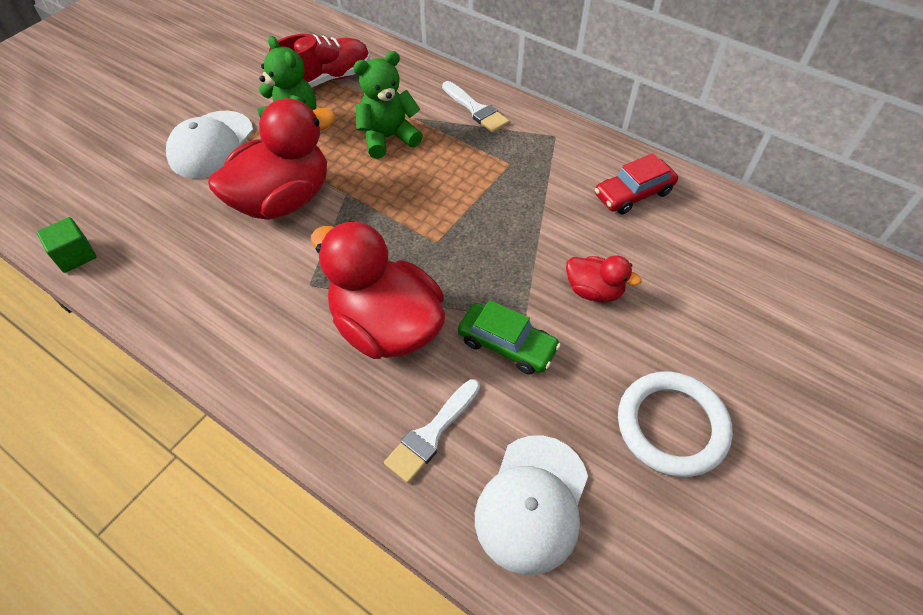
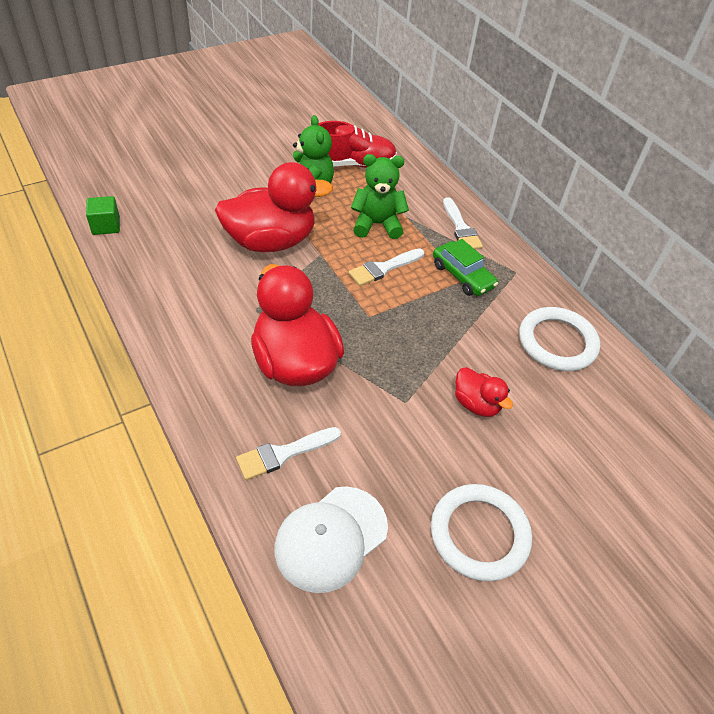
camera: 20 degrees right, 5 degrees down
(211, 145) = (241, 183): white cap -> none
(422, 183) = (383, 268): none -> white brush
(507, 344) = (380, 415): green car -> green car (462, 276)
(633, 194) = (557, 342): red car -> white ring

